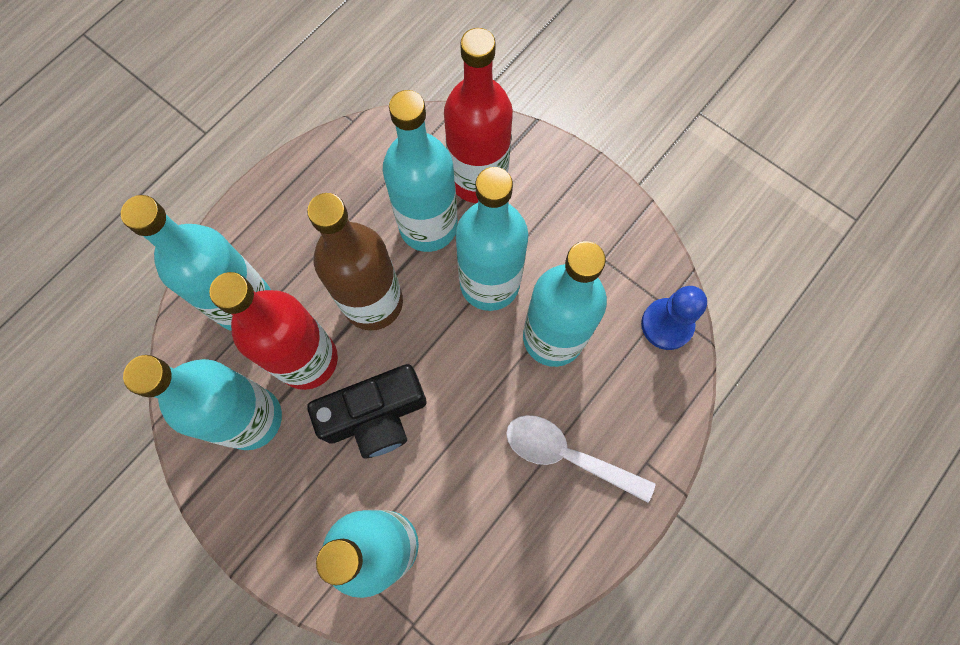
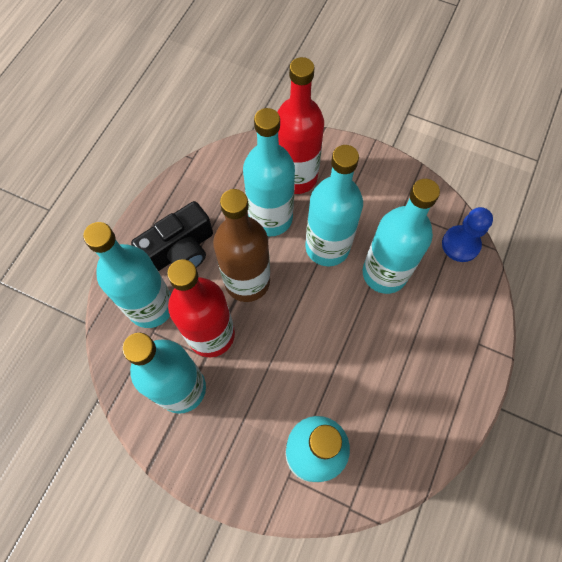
camera: 15 degrees left, 5 degrees down
(376, 416) = (274, 362): black camera -> black camera (180, 250)
(567, 455) = (422, 353): white spoon -> none

